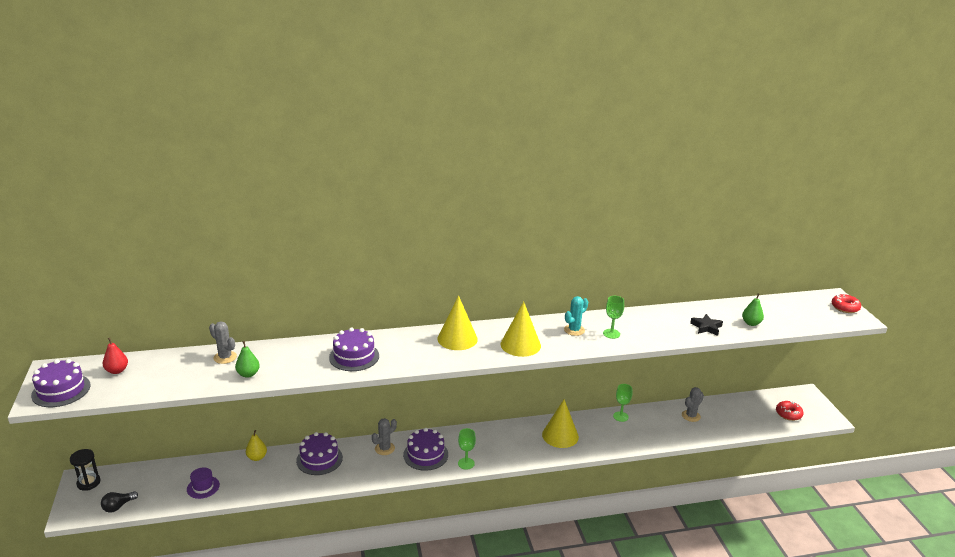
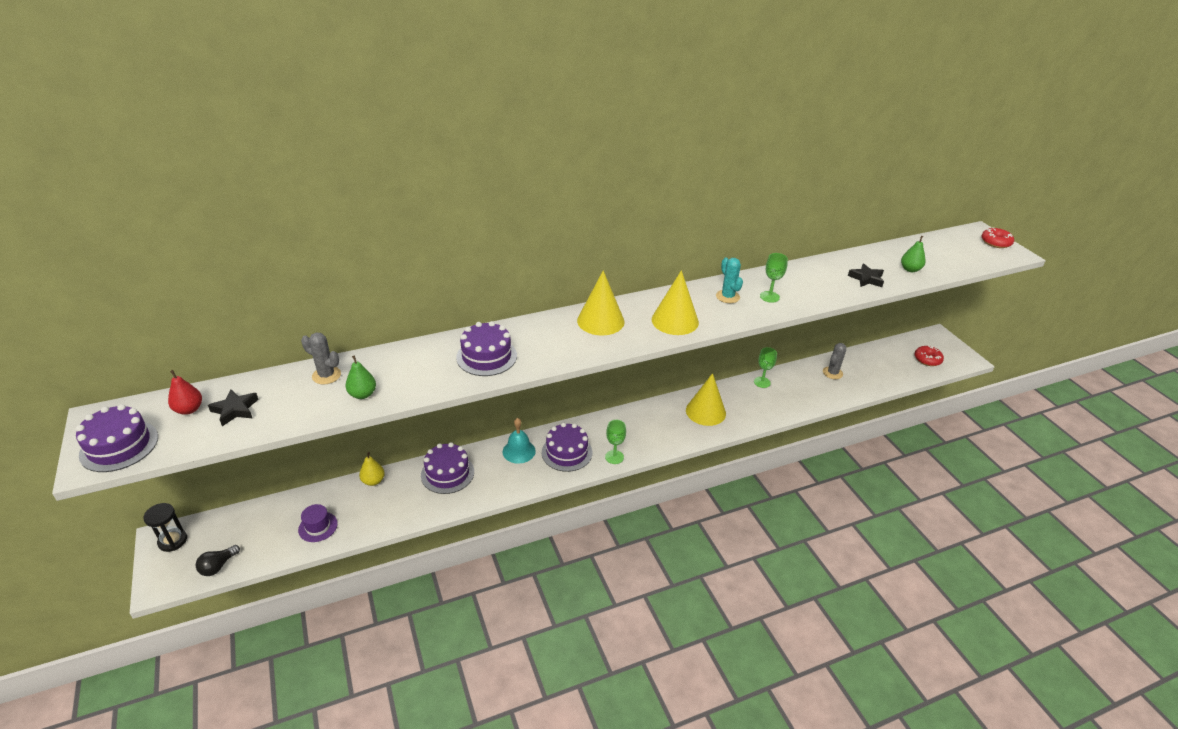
camera: 10 degrees left, 10 degrees up
(150, 375) = (235, 410): none -> black star
(384, 448) = (519, 451): grey cactus -> turquoise bell
(574, 330) = (727, 297): turquoise cactus -> turquoise cactus turned 60 degrees counterclockwise

